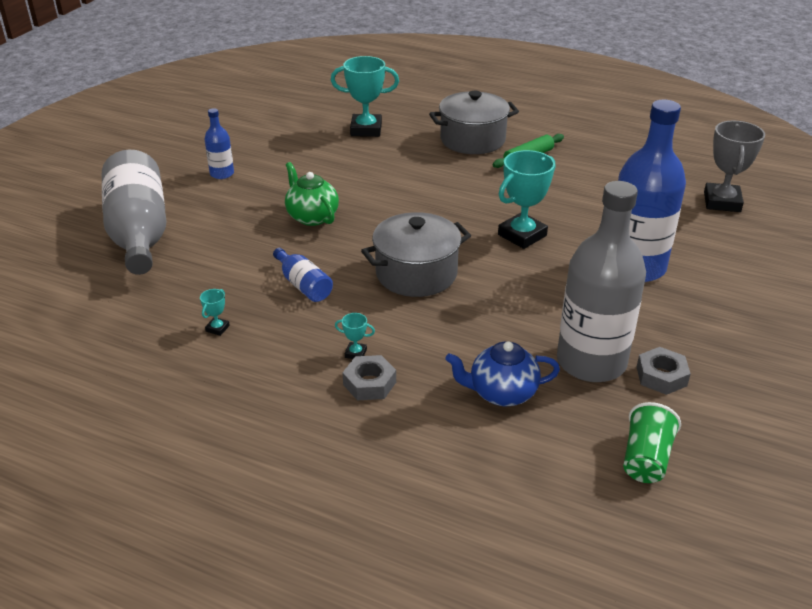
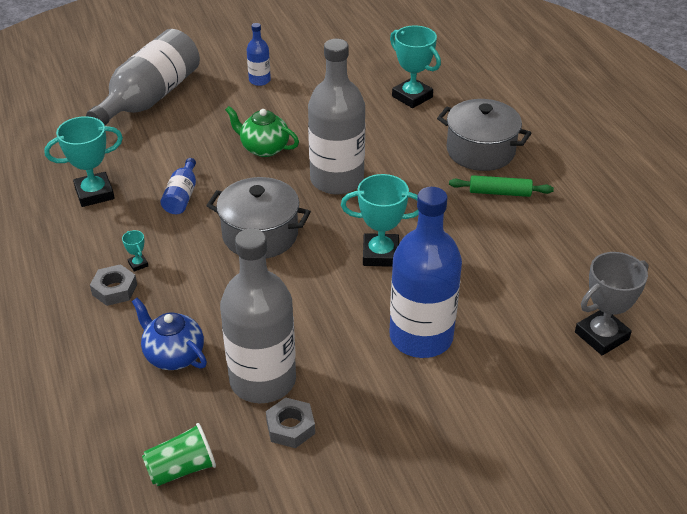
camera: 45 degrees right, 5 degrees up
(217, 328) = (94, 193): turquoise trophy -> turquoise trophy, size x2.31
(312, 217) = (264, 148): green teapot -> green teapot turned 75 degrees counterclockwise
(407, 207) = (337, 180): none -> grey bottle

